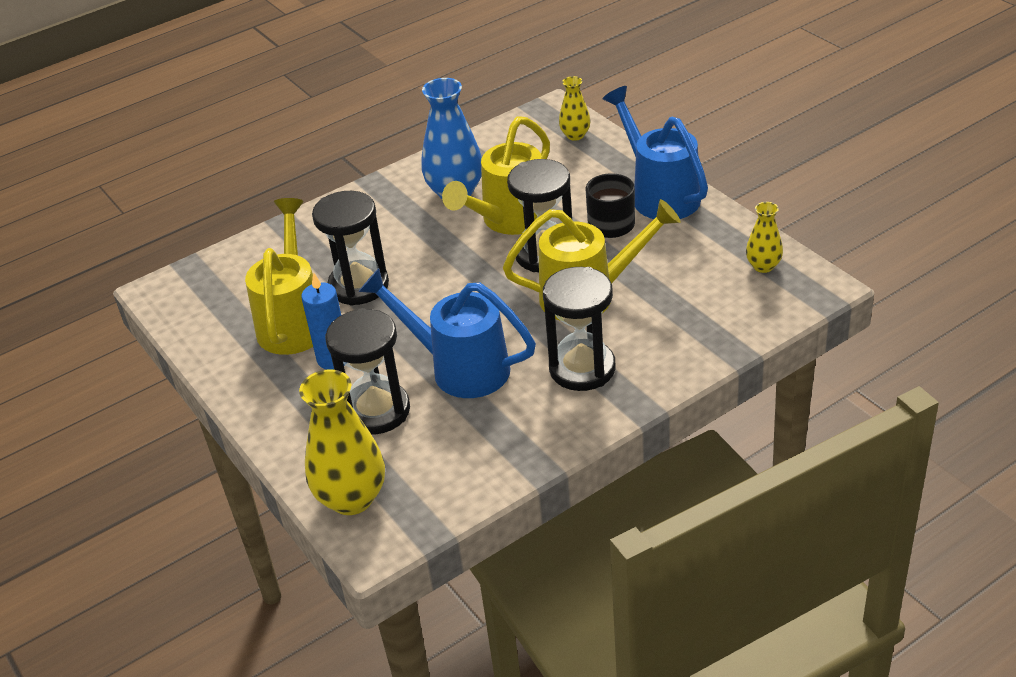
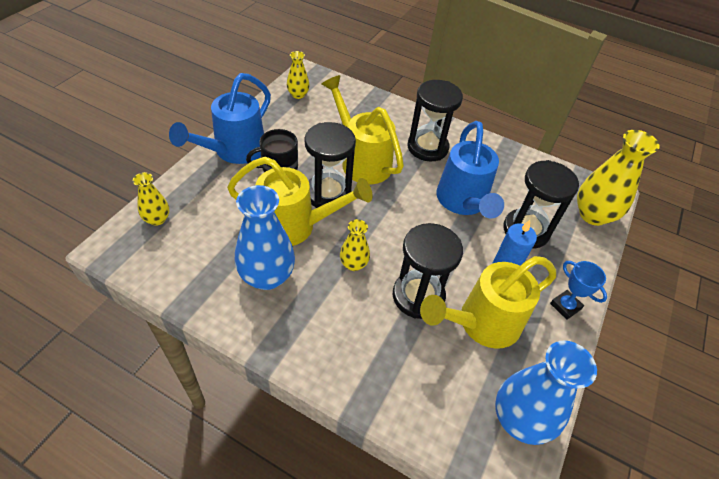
camera: 125 degrees left, 10 degrees up
(192, 310) = (519, 419): none -> blue vase
(258, 397) = (565, 306): none -> blue trophy
(430, 251) = (353, 264): none -> yellow vase

